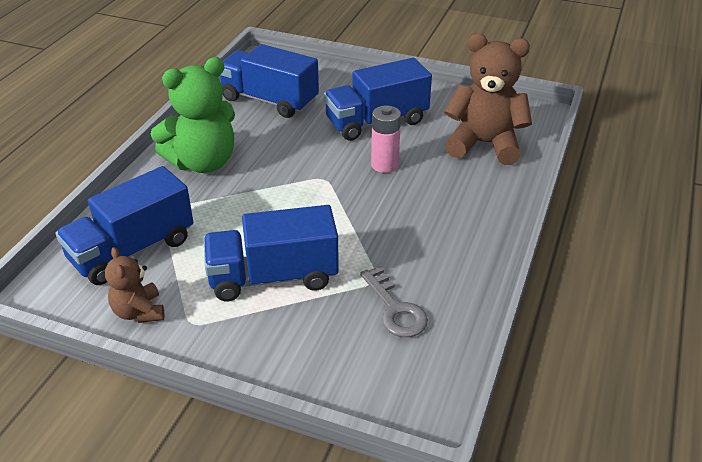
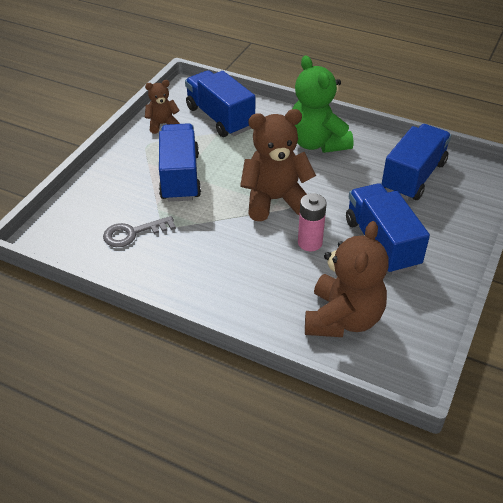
camera: 95 degrees right, 5 degrees up
(316, 191) = (275, 200): none -> brown teddy bear

